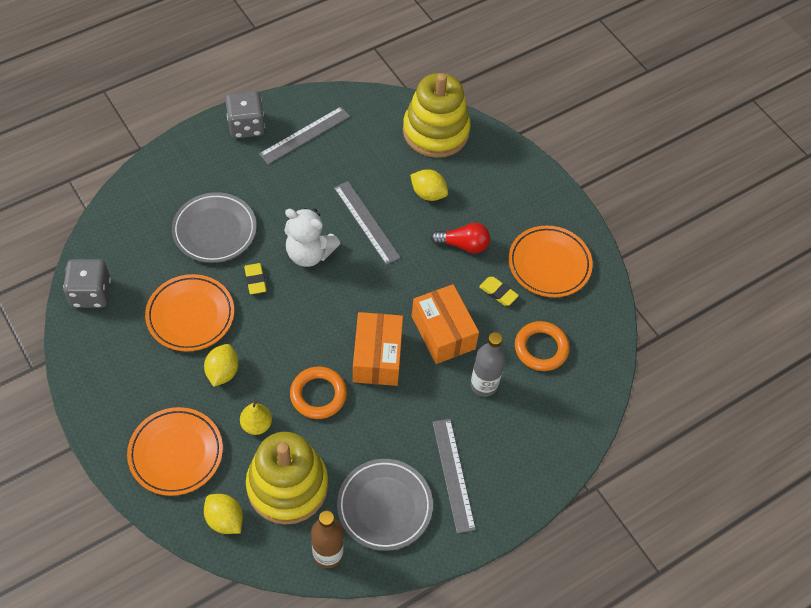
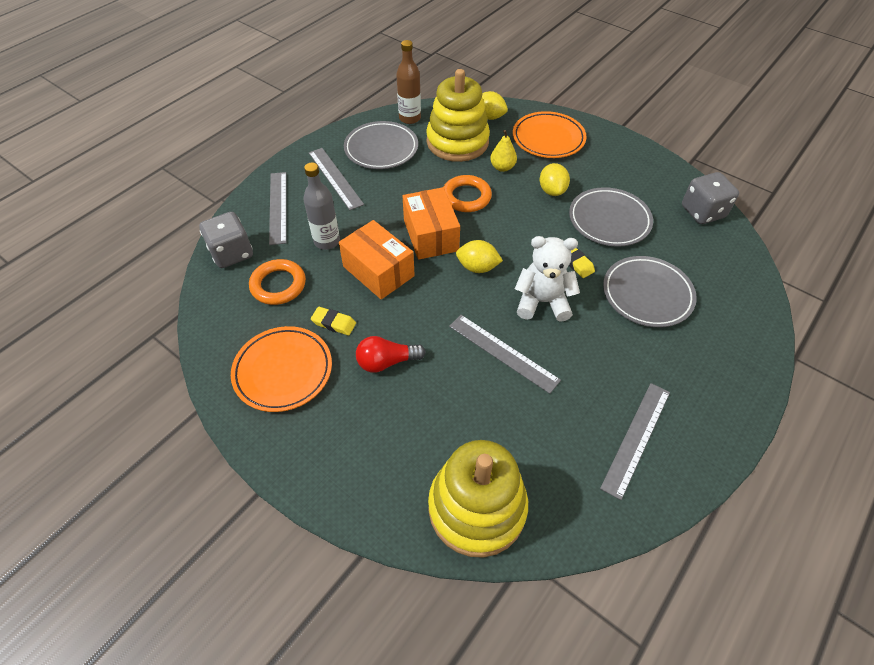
camera: 165 degrees right, 5 degrees down
(190, 315) = (609, 220): orange plate -> grey plate
(246, 126) = (711, 424): grey dice -> grey dice (232, 253)
(428, 193) = (450, 410): yellow lemon -> yellow lemon (477, 267)
(526, 450) = (278, 207): none -> grey ruler

